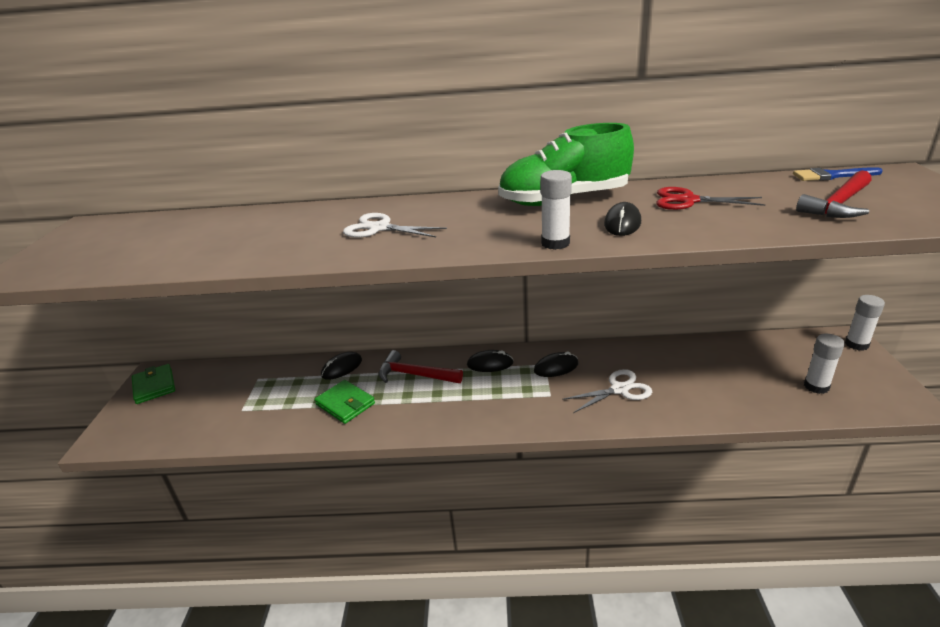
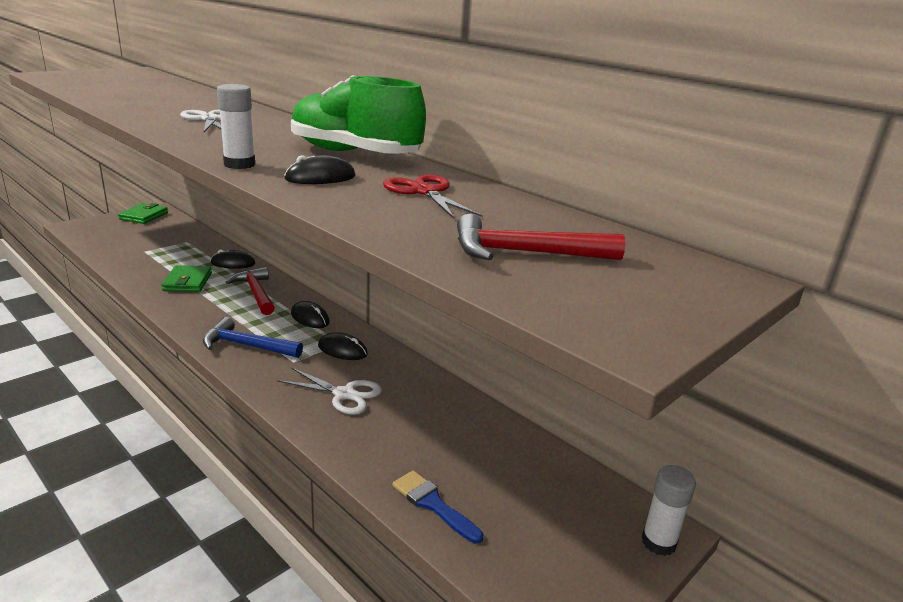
camera: 40 degrees right, 5 degrees down
(501, 409) = (246, 346): none -> blue hammer
(816, 386) = (507, 528): white glue stick -> none
(831, 176) = (633, 242): blue brush -> blue brush (433, 504)

